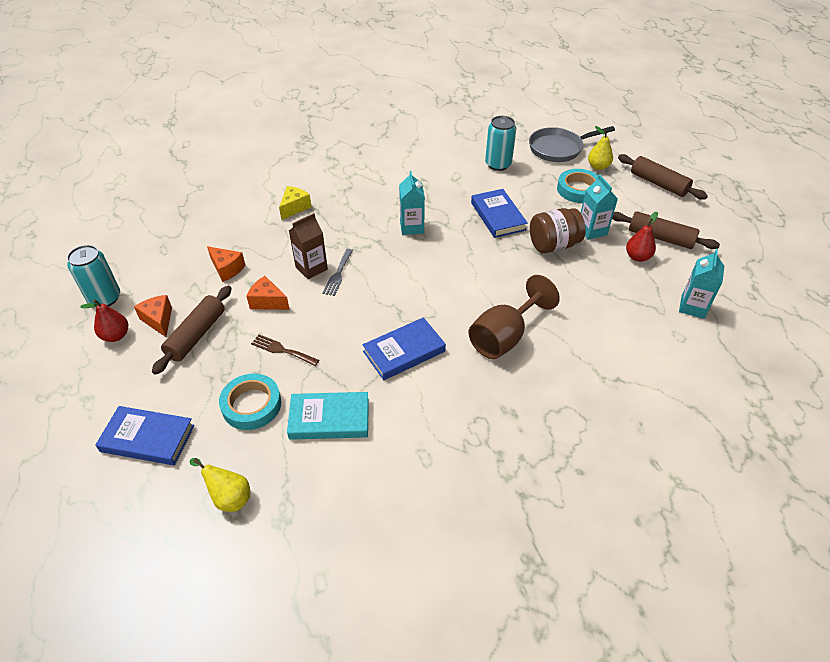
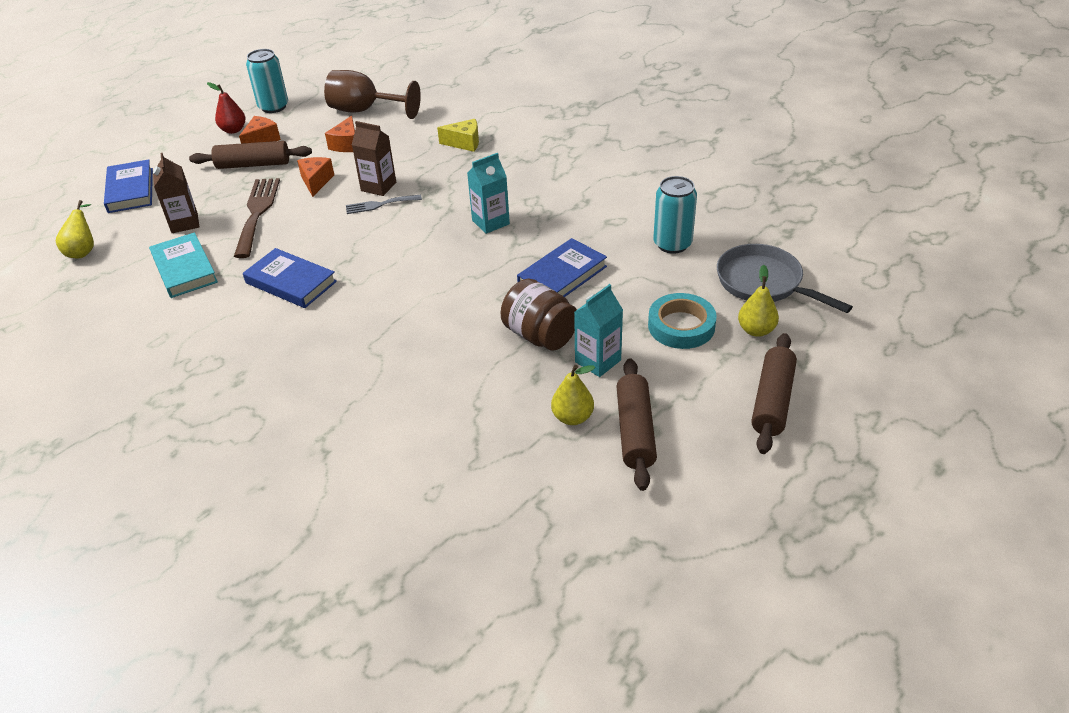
camera: 65 degrees right, 5 degrees down
(251, 405) = (184, 223): turquoise tape -> brown carton
(282, 350) = (257, 213): brown fork -> brown fork, size x1.76
(504, 337) = (349, 343): brown goblet -> brown goblet (365, 110)
(637, 257) = (572, 417): red pear -> yellow pear
(692, 307) = (501, 495): turquoise carton -> none

